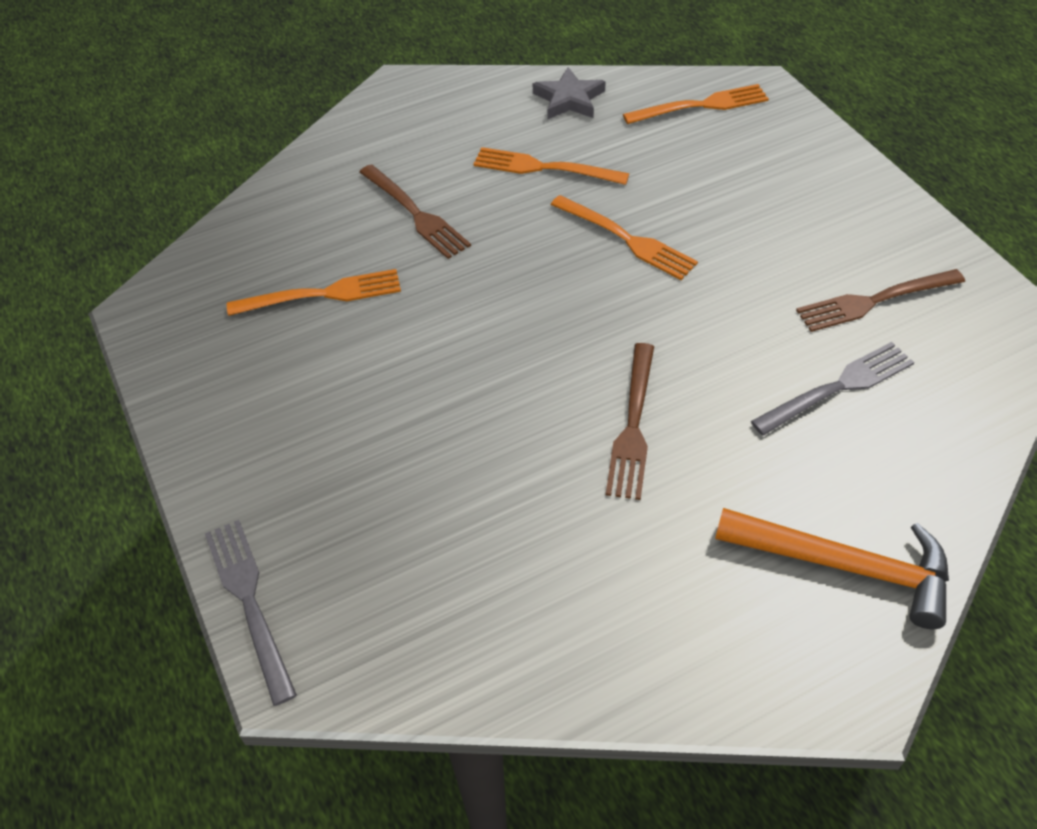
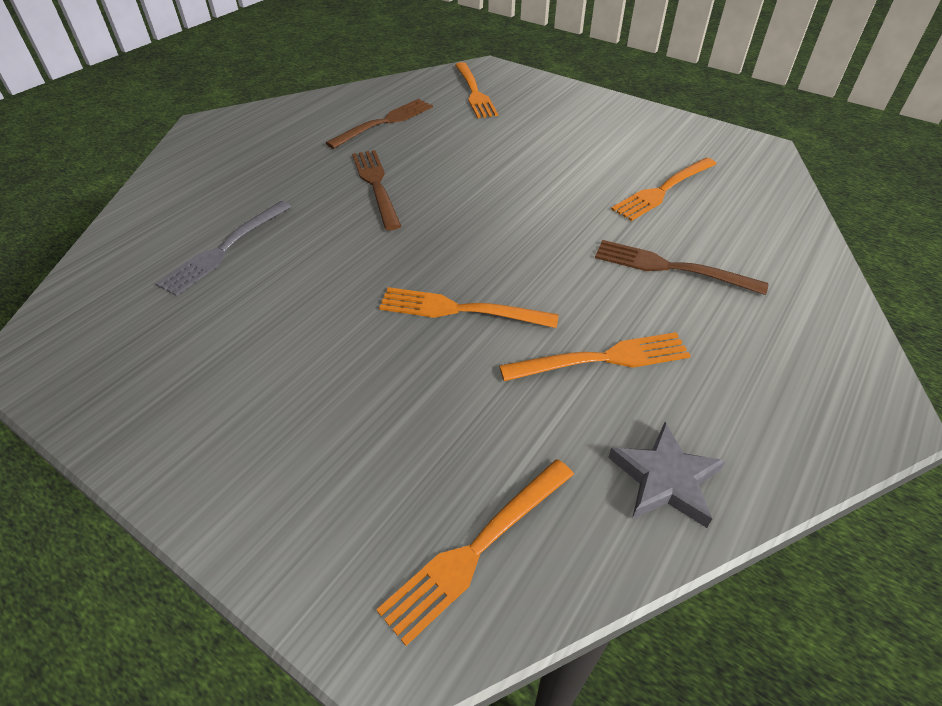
camera: 150 degrees right, 5 degrees down
(249, 601) = (528, 77): grey fork -> none
(371, 592) = (474, 92): none -> orange fork
(845, 566) = (214, 162): orange hammer -> none
(874, 301) = (191, 329): brown fork -> brown fork (385, 122)

